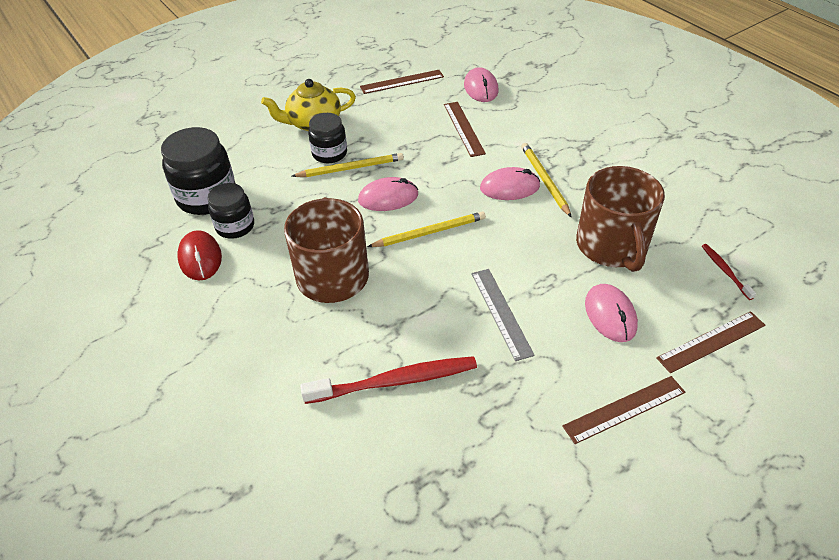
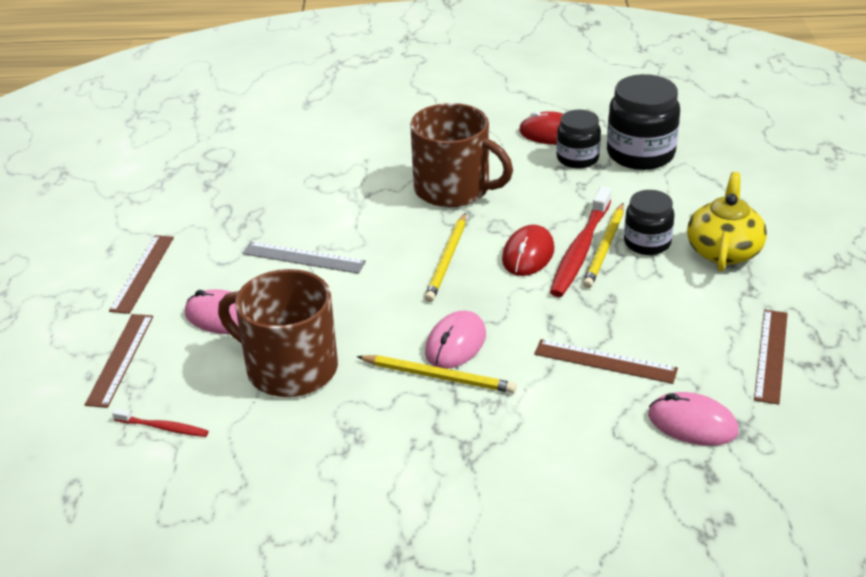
camera: 125 degrees right, 10 degrees down
(388, 198) = (528, 254): pink mouse -> red mouse
(395, 381) = (308, 182): red toothbrush -> red toothbrush (580, 250)

